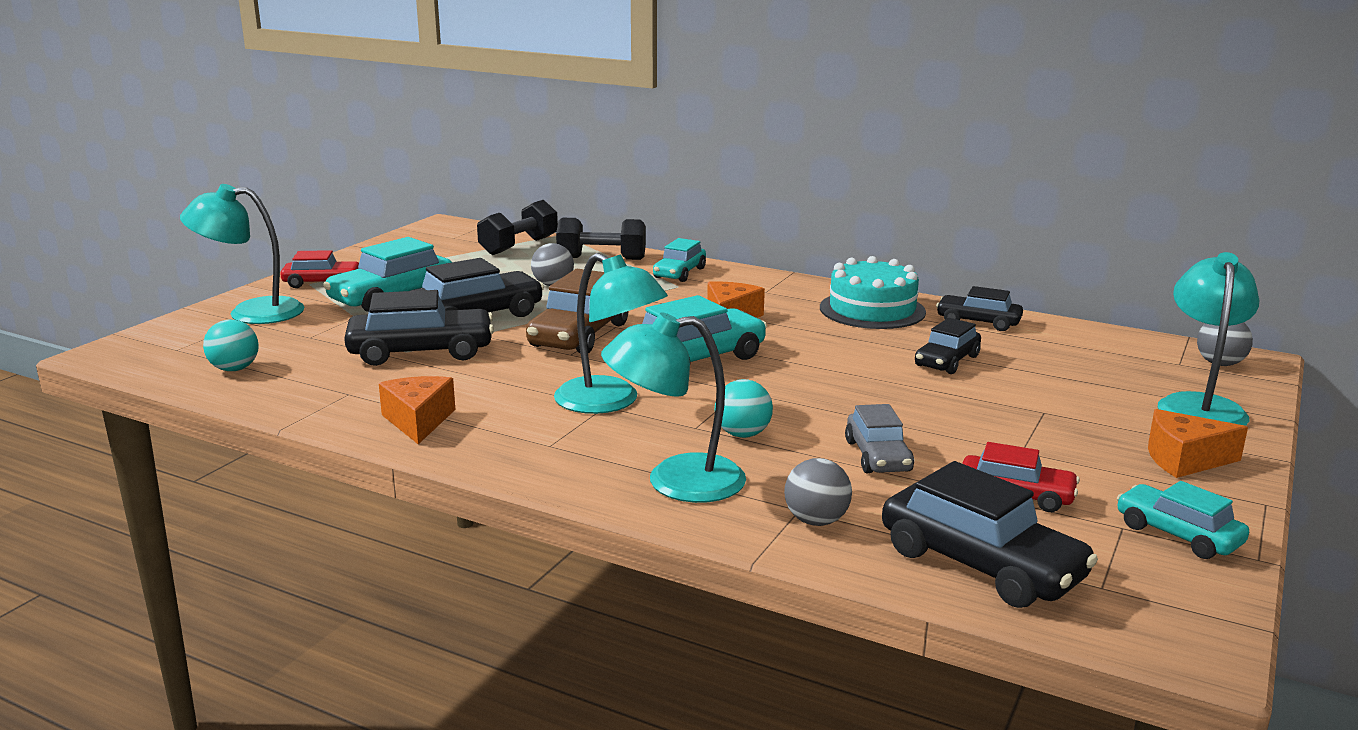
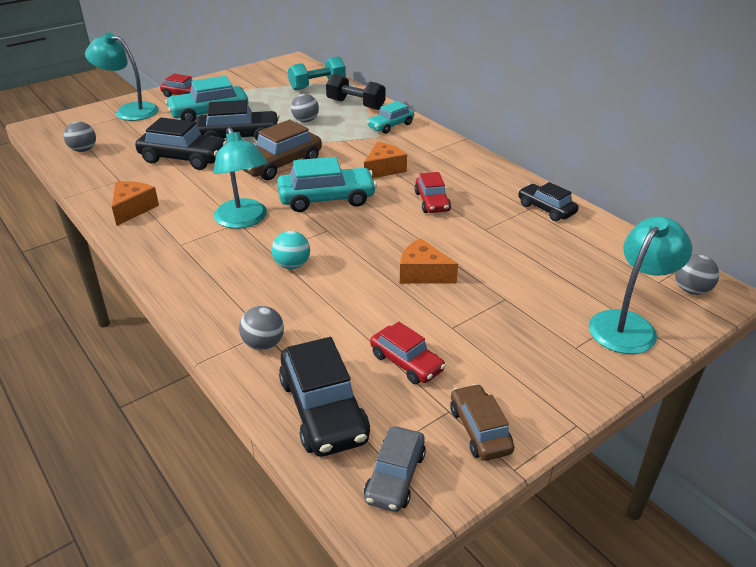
camera: 25 degrees right, 15 degrees up
(234, 369) = (83, 150): turquoise ball -> grey ball
(519, 246) = (317, 86): black dumbbell -> turquoise dumbbell
(675, 481) = (217, 290): turquoise lamp -> none
(836, 339) = (432, 202): none -> red car
(872, 310) = (483, 182): turquoise cake -> none
(878, 456) = (354, 305): grey car -> grey car (395, 476)
(947, 361) = (486, 238): black car -> none
(1177, 535) = (479, 430): turquoise car -> brown car
(1184, 459) = (560, 368): orange cheese -> orange cheese (422, 273)

